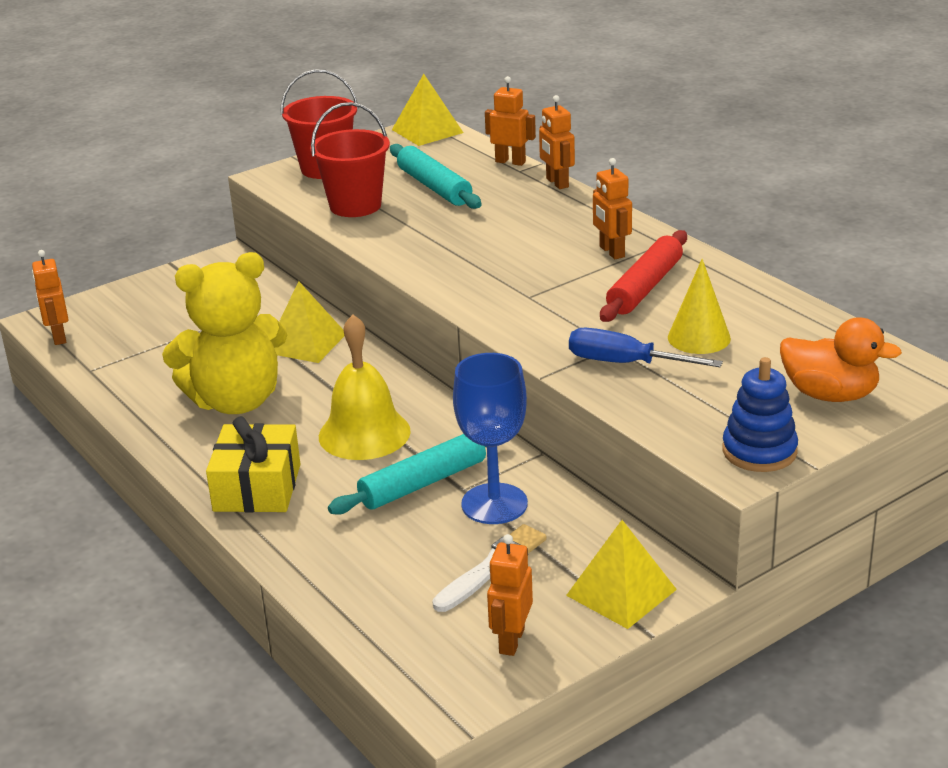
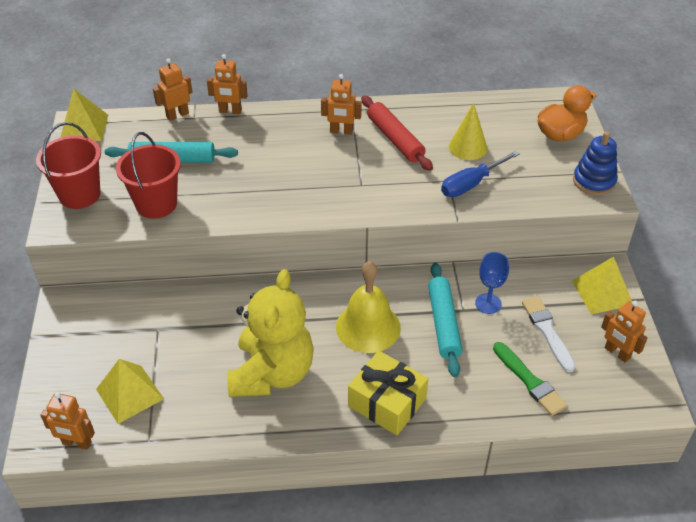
camera: 60 degrees left, 15 degrees up
(306, 343) = (231, 309): yellow pyramid -> yellow pyramid (130, 394)
(386, 580) = (529, 381): none -> green brush
(494, 504) = (488, 303): blue goblet -> blue goblet, size x0.62

